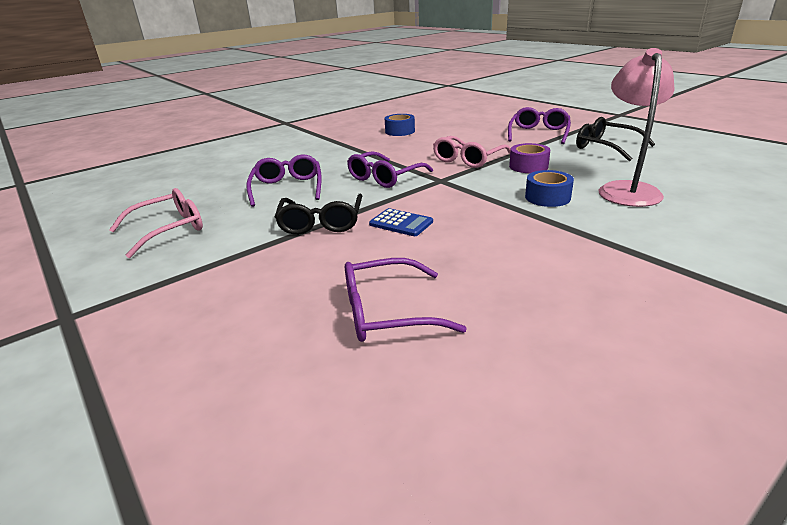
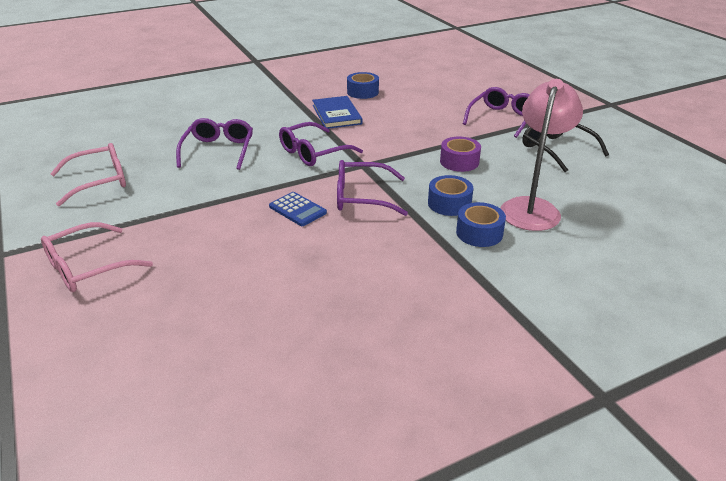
camera: 10 degrees right, 5 degrees up
(321, 222) = (229, 196): black glasses -> none
(387, 148) = (336, 114): none -> blue book
(388, 312) = (237, 297): purple glasses -> purple glasses (362, 197)
(468, 159) = (407, 142): pink glasses -> pink glasses (88, 267)
(597, 215) = (479, 233): none -> blue tape

